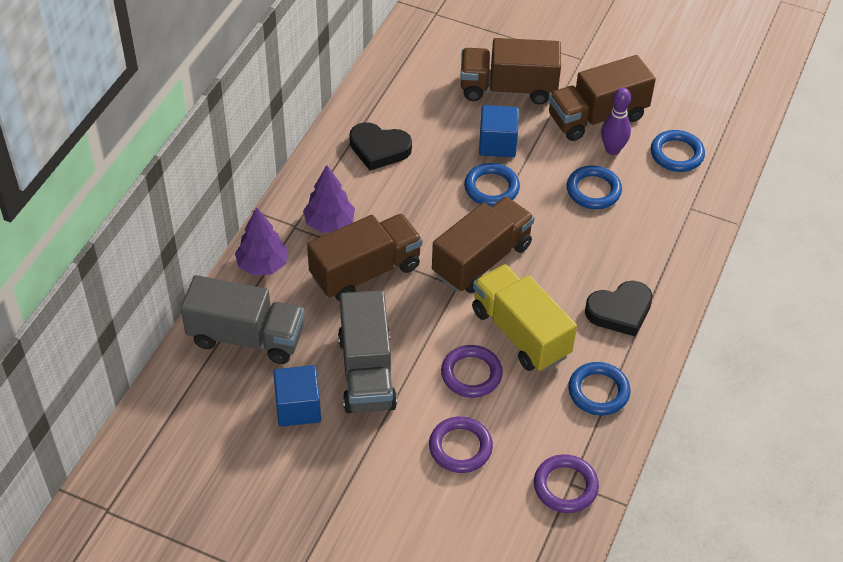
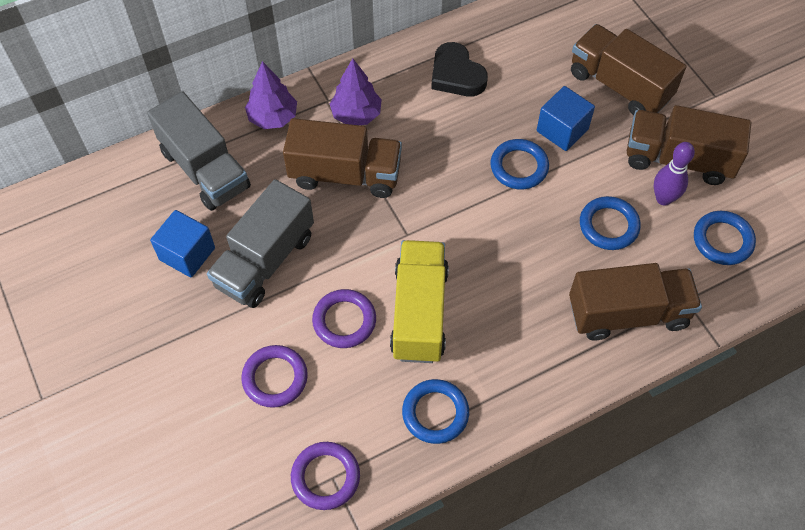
camera: 40 degrees right, 10 degrees up
(482, 260) = (449, 226): brown truck -> brown truck (628, 313)
(620, 311) = (525, 353): black heart -> none

